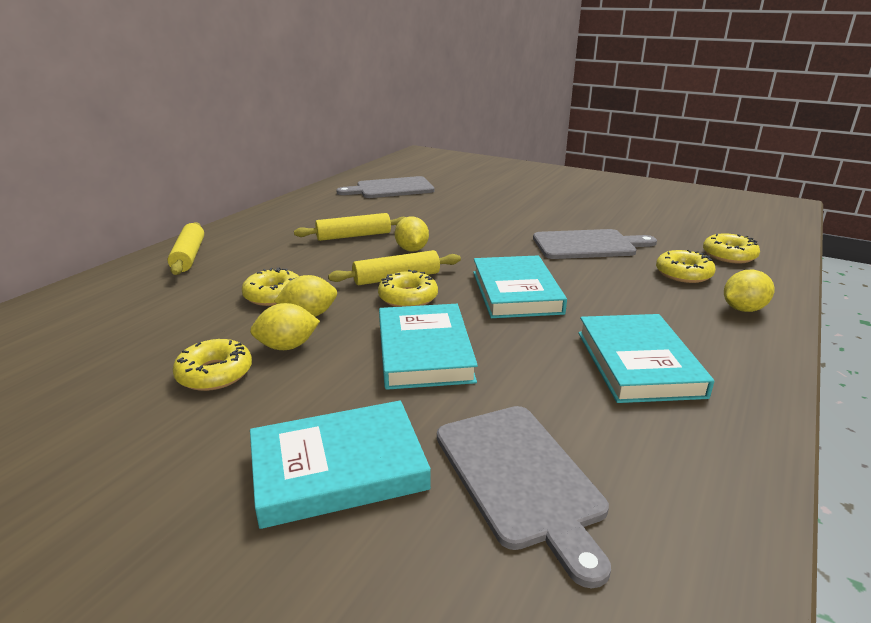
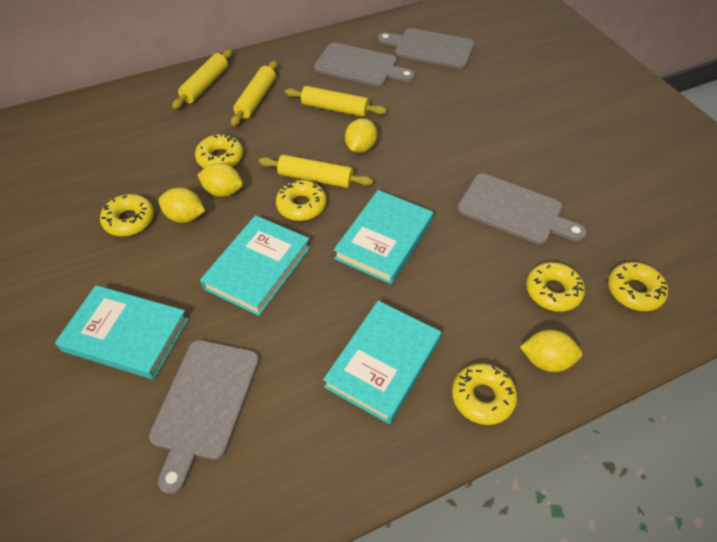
camera: 35 degrees right, 25 degrees up
(263, 250) = (256, 99): none -> yellow rolling pin
(342, 210) = (359, 66): none -> grey cutting board
(742, 348) = (482, 397): none -> yellow donut

